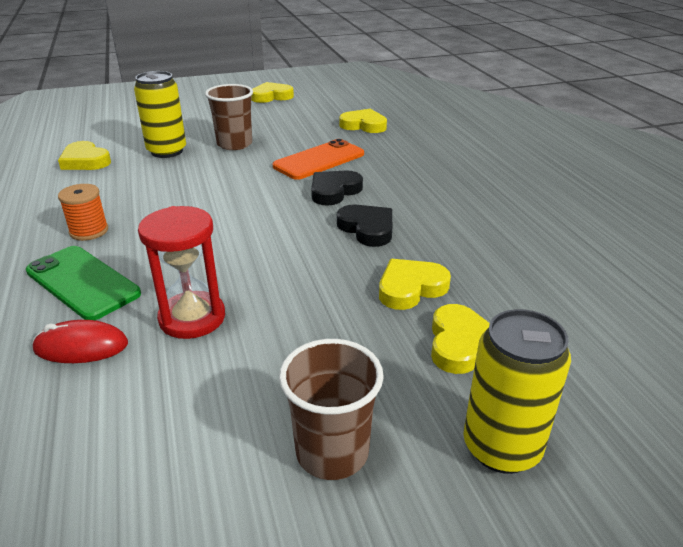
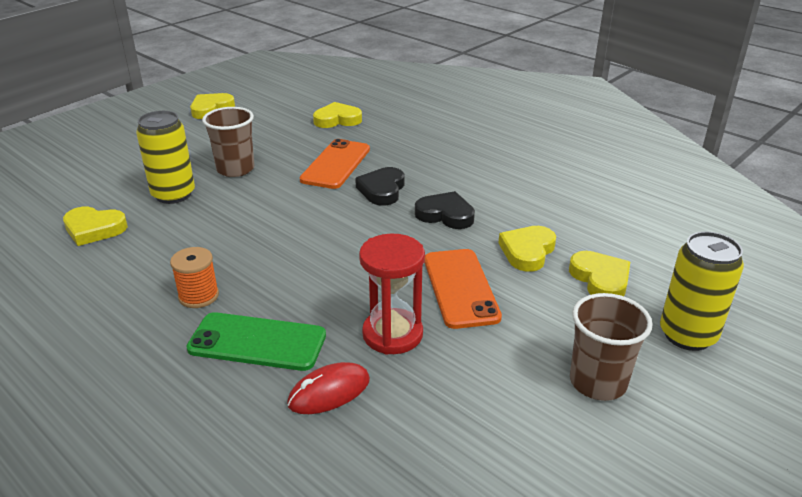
camera: 30 degrees left, 0 degrees up
(302, 299) = (460, 288): none -> orange phone

